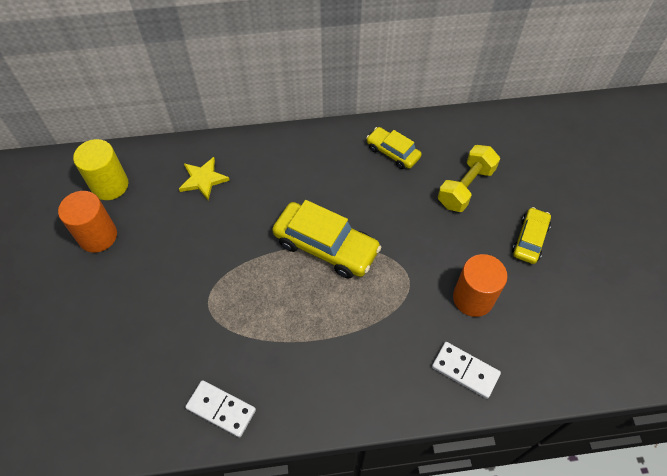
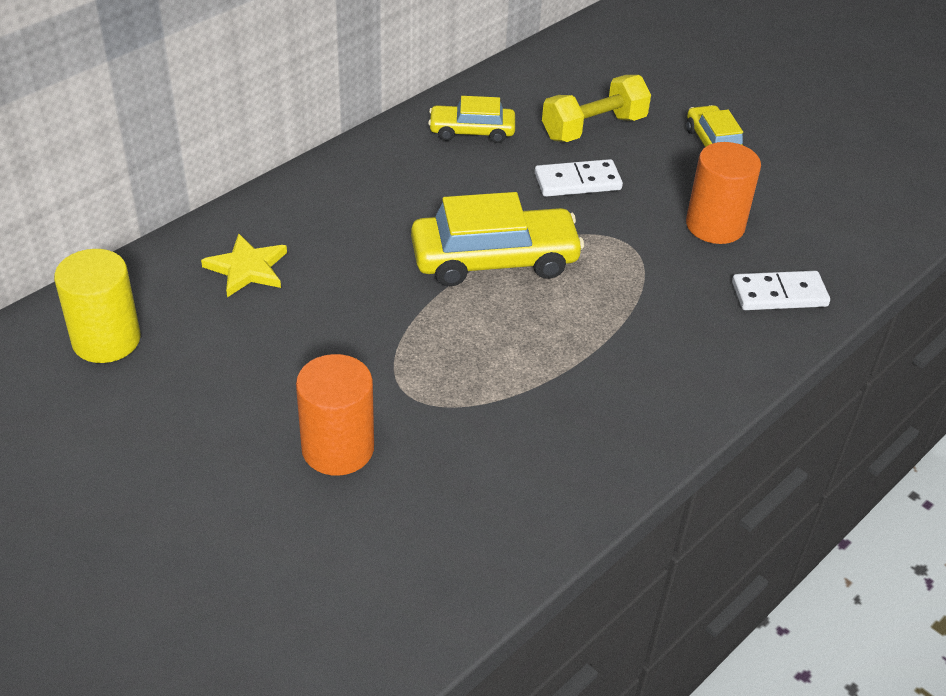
camera: 40 degrees left, 15 degrees down
(98, 236) = (155, 405): orange cylinder -> orange cylinder (338, 448)
(221, 409) = (551, 489): white domino -> white domino (577, 182)
(465, 187) = (593, 128): yellow dumbbell -> yellow dumbbell turned 60 degrees clockwise

